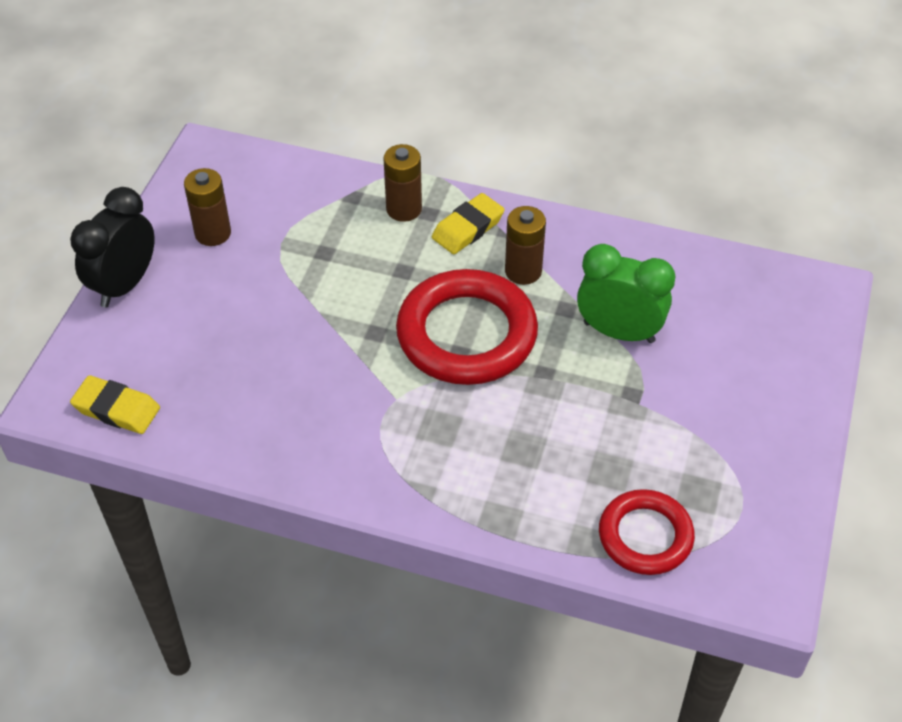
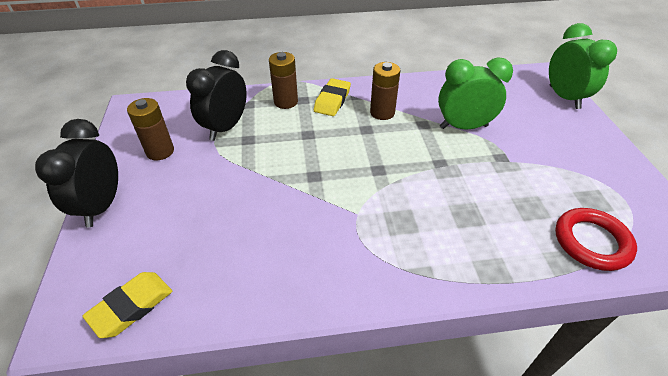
camera: 25 degrees left, 5 degrees down
(116, 409) = (131, 306): yellow eraser -> yellow eraser turned 45 degrees counterclockwise
(306, 224) = (226, 127): none -> black clock
(467, 334) = (375, 157): red ring -> none
(813, 337) = (564, 97): none -> green clock

